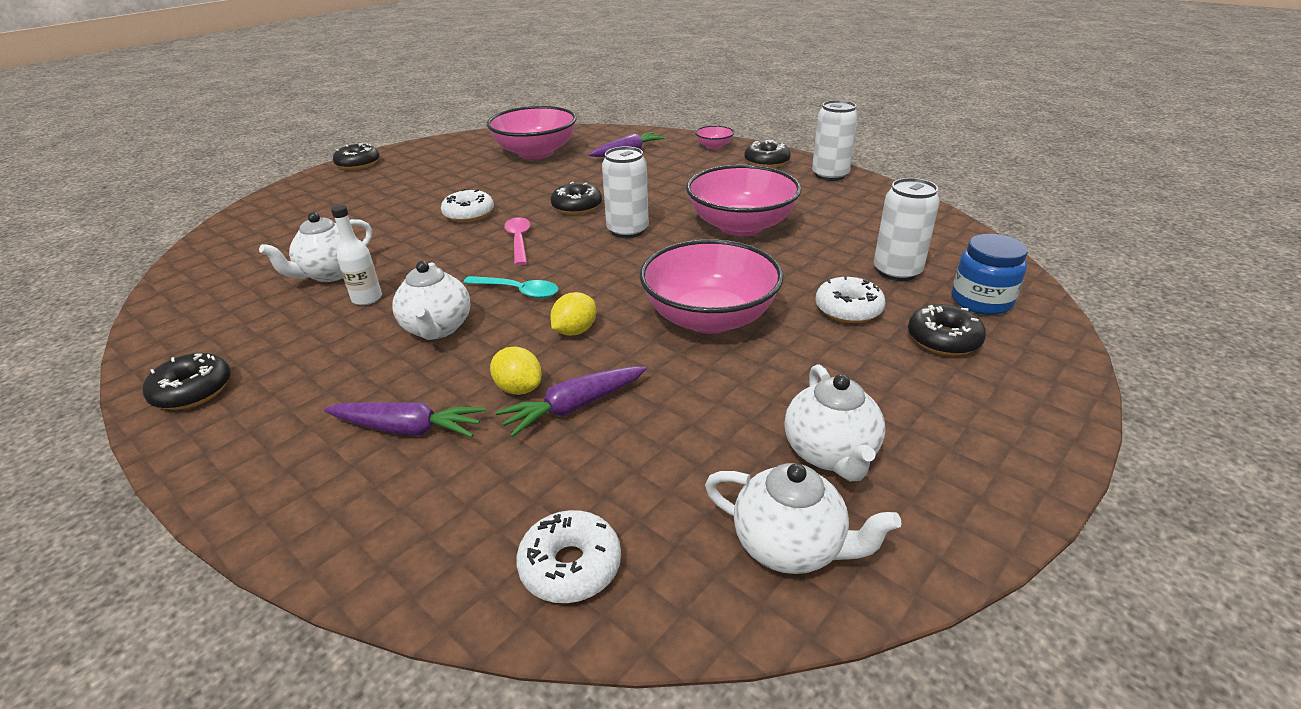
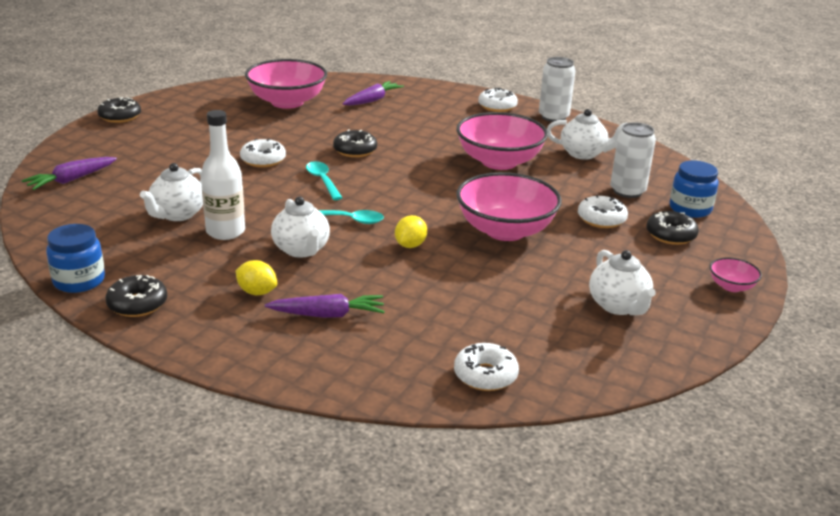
camera: 15 degrees left, 5 degrees down
(157, 352) = (79, 281): none -> blue jar
(367, 298) = (225, 231): white bottle -> white bottle, size x1.58
(519, 241) = (323, 181): pink spoon -> turquoise spoon
(519, 388) = (391, 285): yellow lemon -> yellow lemon (257, 292)
(575, 407) = (439, 293): purple carrot -> purple carrot (72, 180)
(627, 230) = (409, 169): white can -> none
(714, 146) = (446, 93): pink bowl -> pink bowl (731, 286)
(766, 162) = (497, 106): black donut -> white donut
(790, 546) = (611, 354): white teapot -> white teapot (583, 154)

